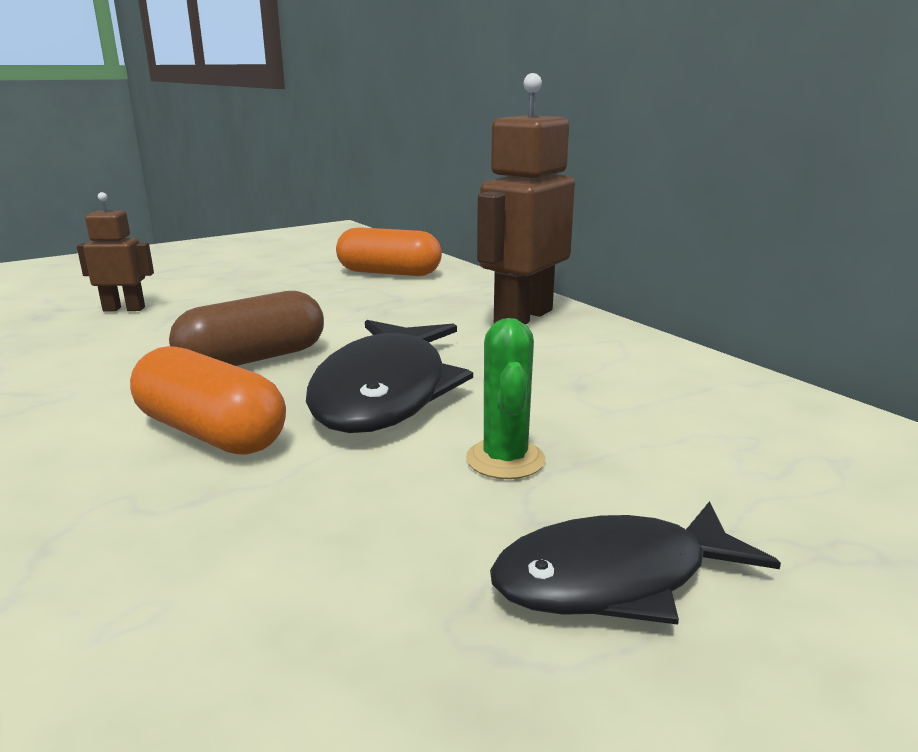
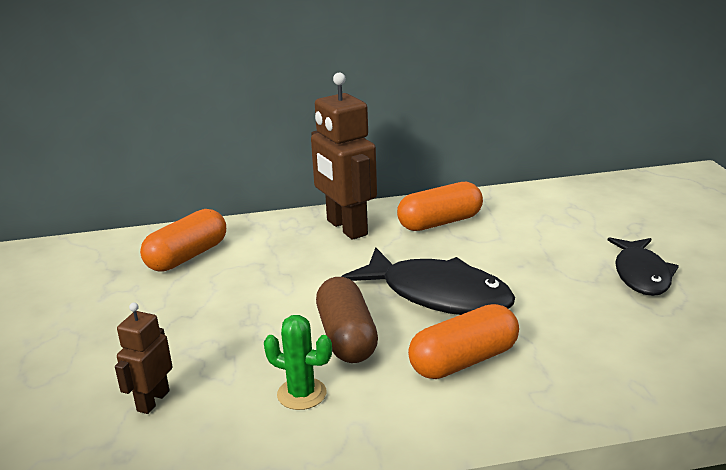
camera: 65 degrees left, 5 degrees up
(505, 459) = (539, 276): green cactus -> green cactus (301, 394)
(605, 362) = (440, 222): none -> orange capsule

